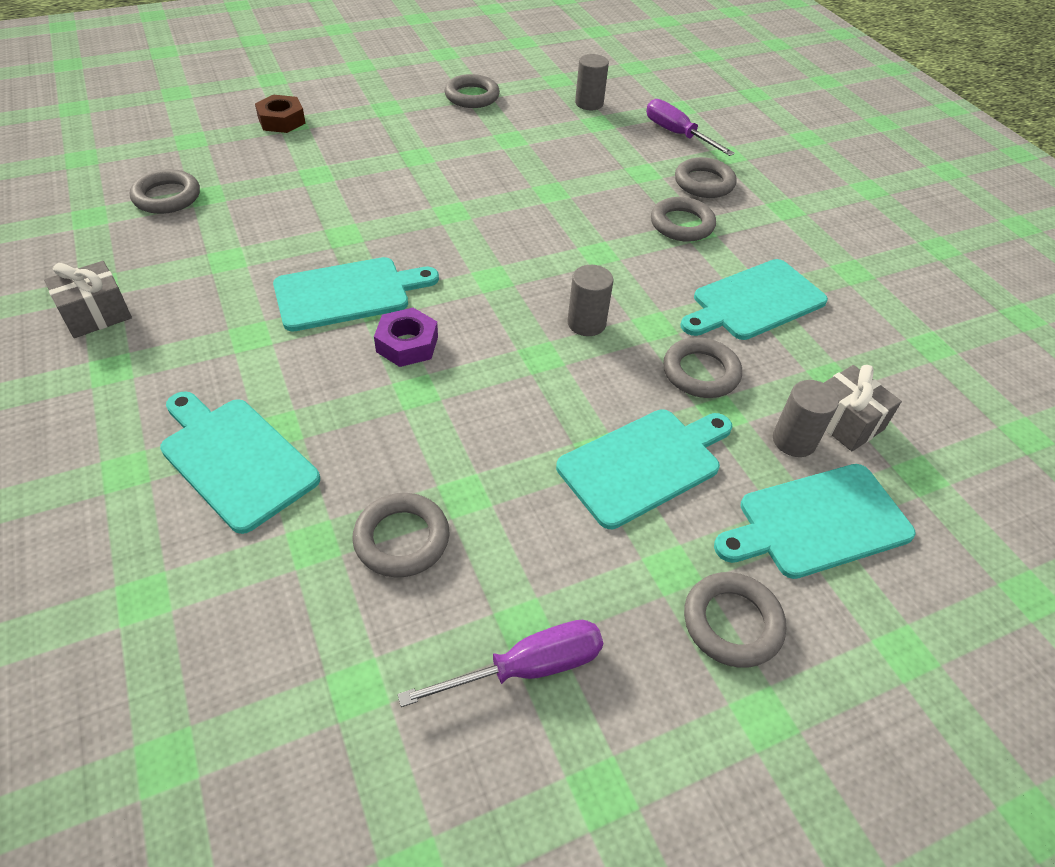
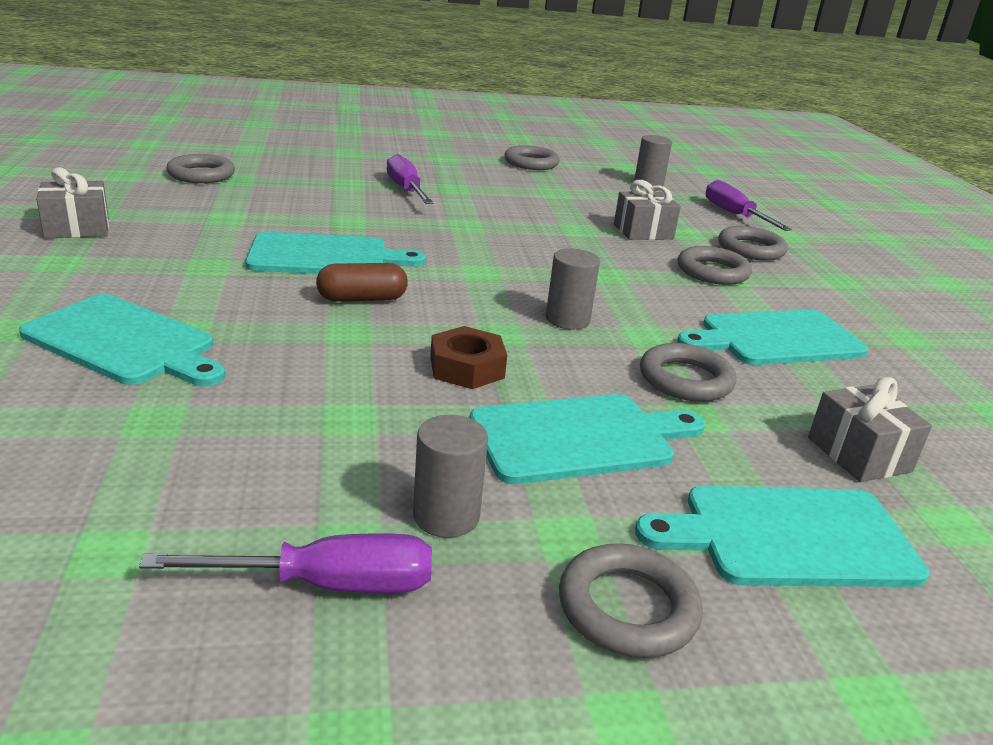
camera: 15 degrees right, 20 degrees down
(235, 459) = (125, 342): turquoise cutting board -> turquoise cutting board turned 150 degrees clockwise
(281, 121) = (339, 150): brown nut -> brown nut (466, 368)
(374, 170) = (406, 189): none -> purple screwdriver
(402, 539) = (254, 437): grey ring -> none
(407, 344) = (362, 299): purple nut -> brown capsule
(607, 181) = (643, 232): none -> grey gift
(794, 440) = (783, 457): grey cylinder -> grey cylinder (446, 516)

